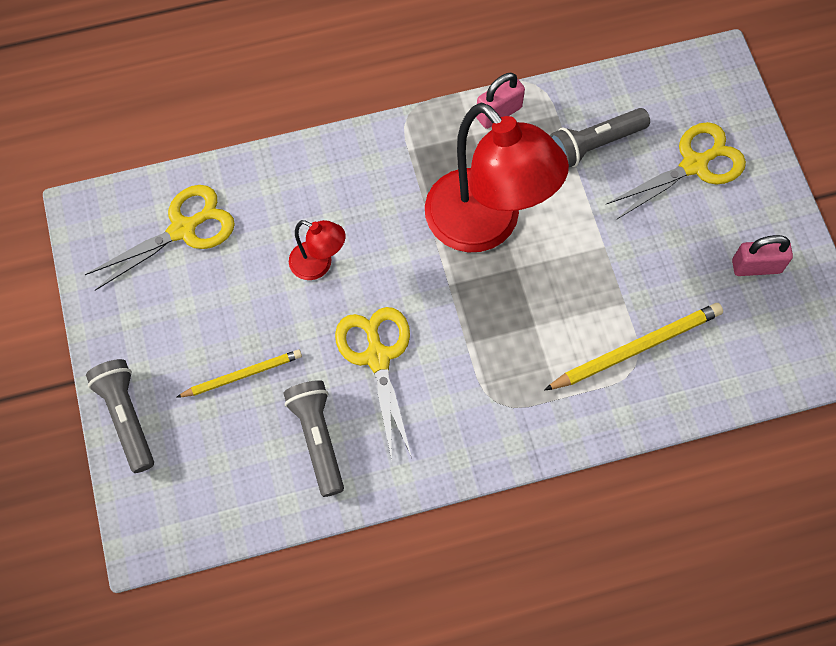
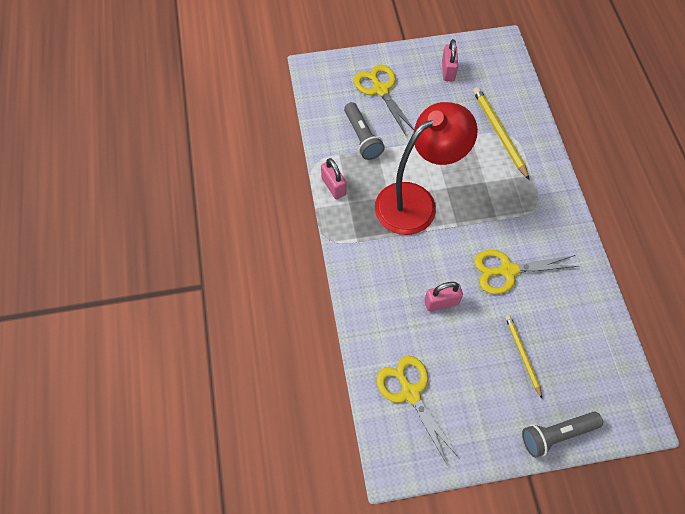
camera: 85 degrees left, 5 degrees down
(317, 438) = (565, 309): grey flashlight -> none
(319, 265) = (441, 302): red lamp -> pink padlock

